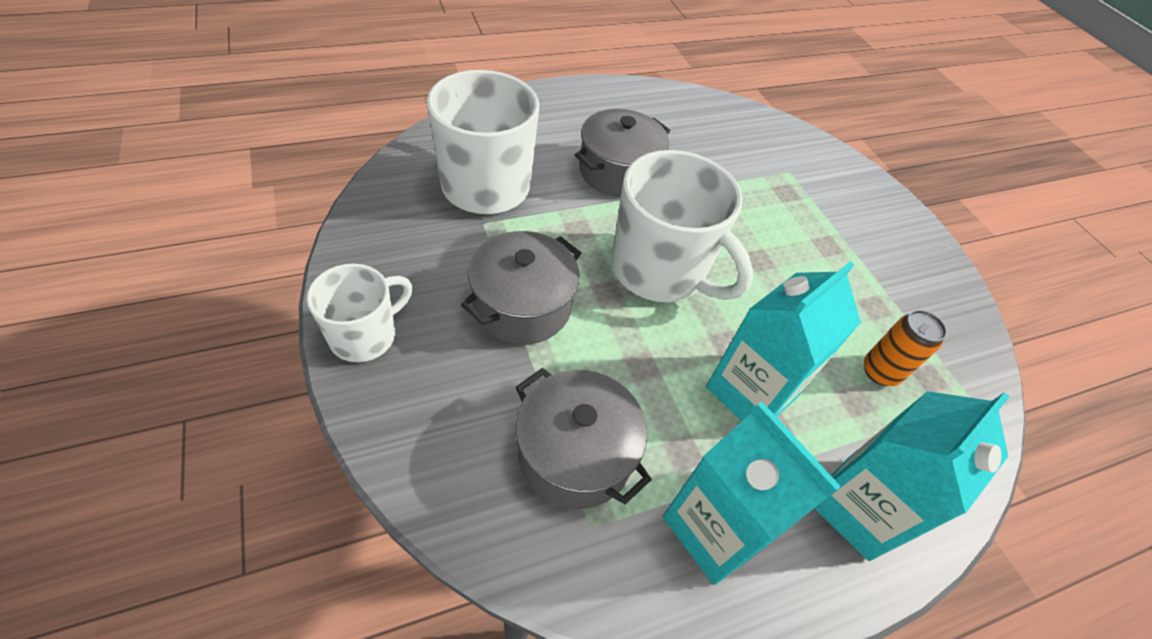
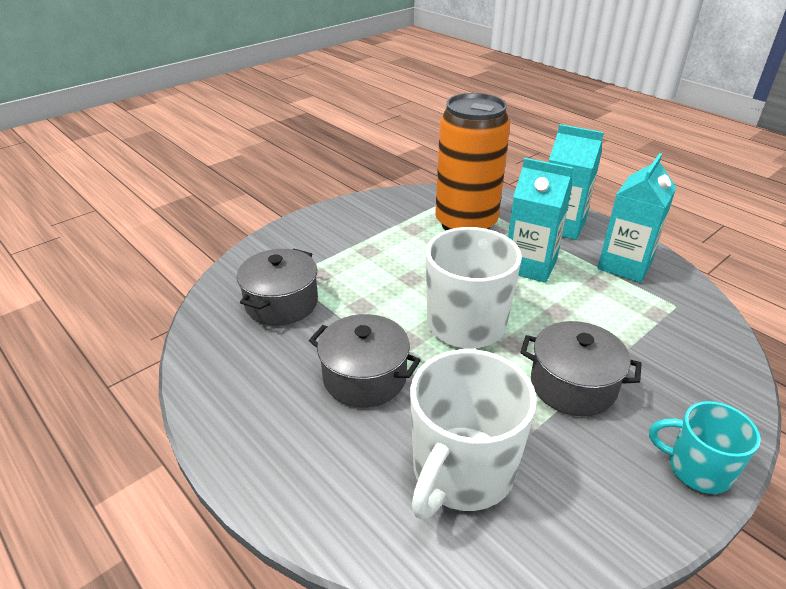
camera: 105 degrees left, 15 degrees down
(365, 335) = (697, 469): white mug -> turquoise mug
(575, 454) = (647, 323): grey pot -> grey pot (281, 303)
(880, 372) = (466, 224): orange can -> orange can, size x2.46

